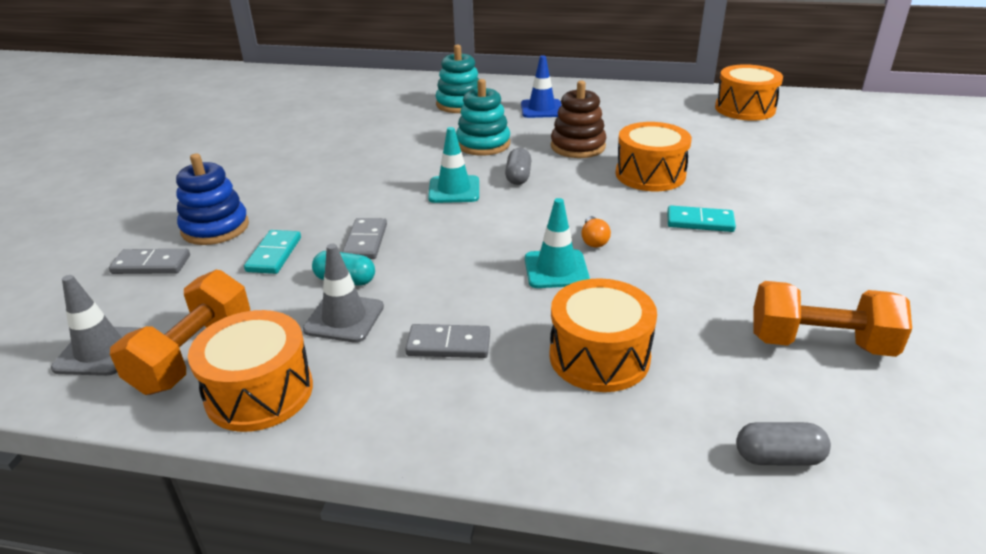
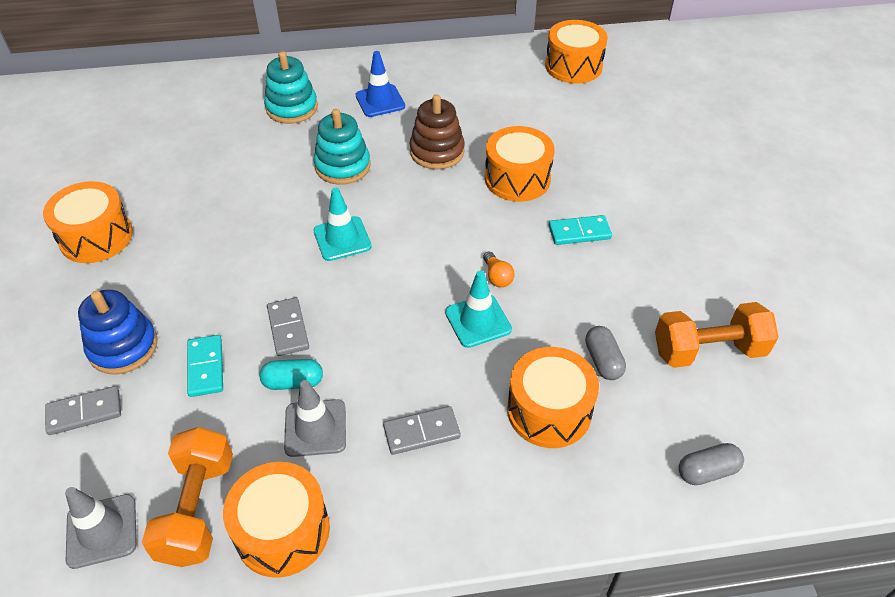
camera: 20 degrees left, 15 degrees up
(246, 157) = (96, 237): none -> orange drum
(518, 177) = (397, 207): grey capsule -> grey capsule (603, 360)

